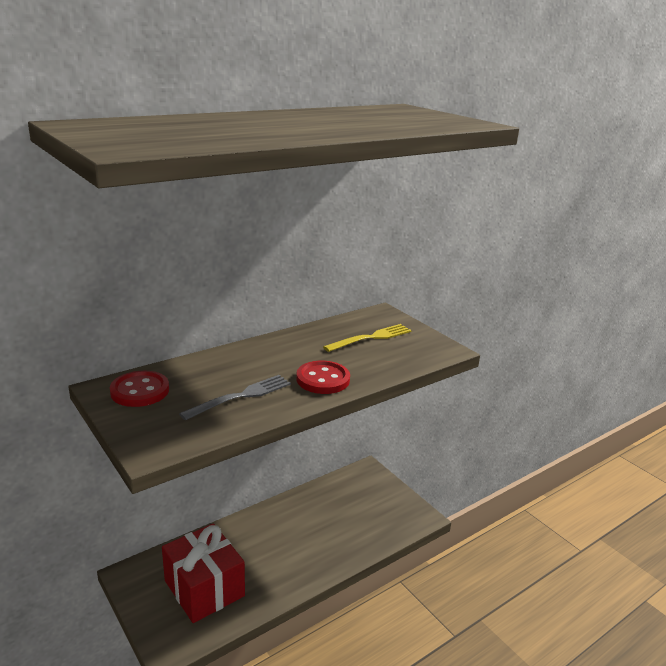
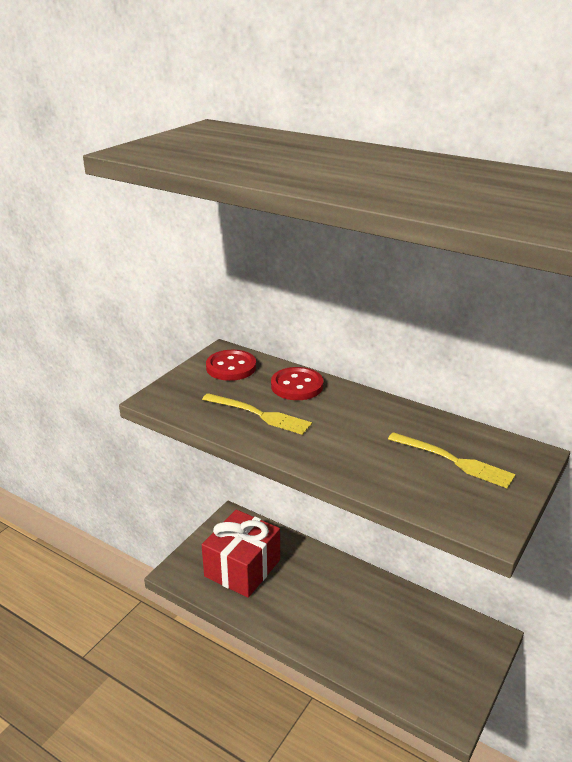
camera: 70 degrees right, 5 degrees up
(241, 396) = (260, 415): grey fork -> yellow fork
(323, 379) = (328, 451): red button -> red button (297, 386)

